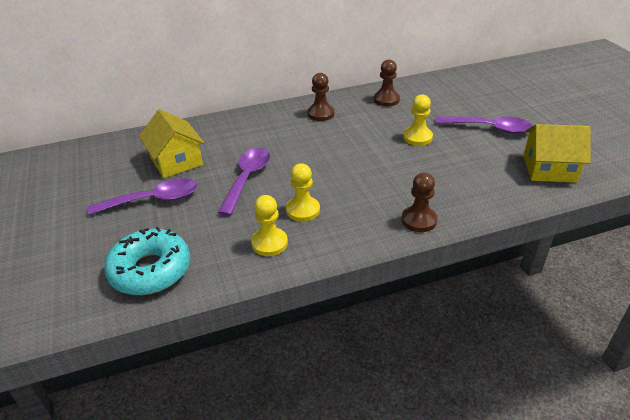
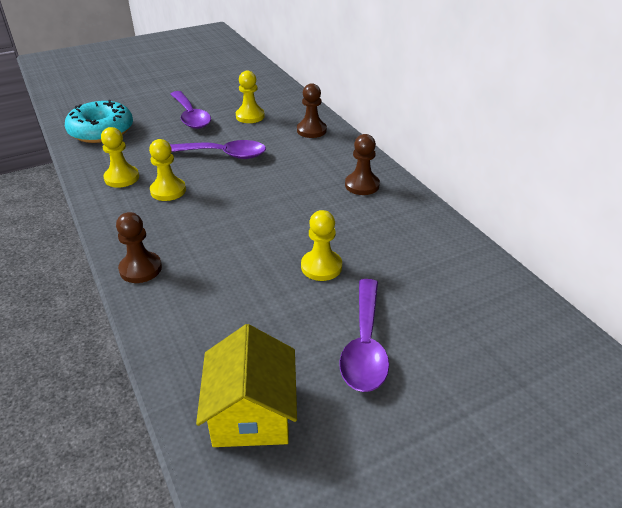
camera: 80 degrees right, 0 degrees up
(176, 161) = (250, 116): yellow house -> yellow pawn
(386, 100) = (419, 235): brown pawn -> brown pawn (311, 130)

